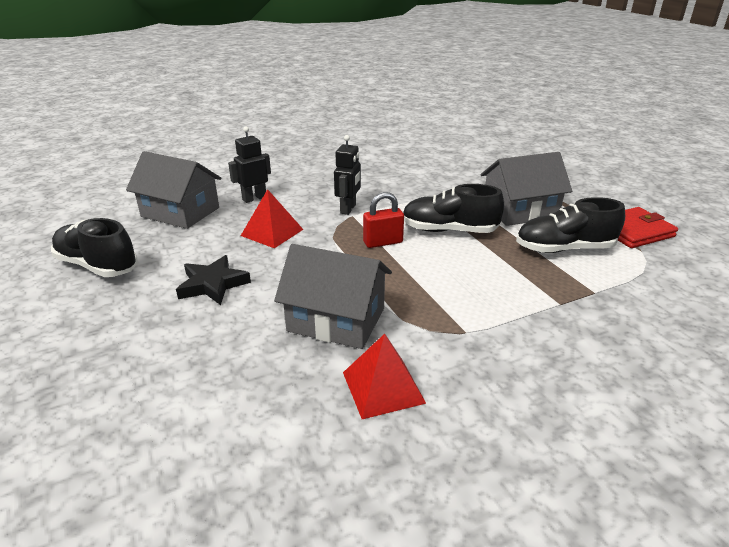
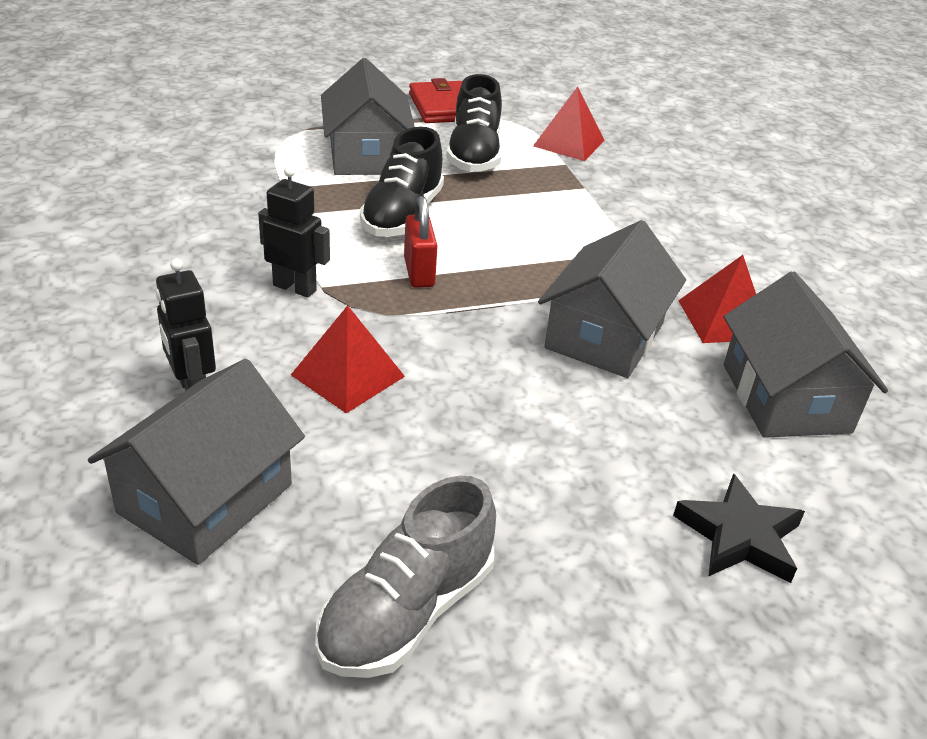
camera: 85 degrees left, 5 degrees up
(97, 266) = (407, 612): black shoe -> grey shoe
(213, 284) = (504, 446): black star -> black star (739, 536)
(274, 422) = (785, 398): none -> grey house
(639, 292) = (569, 143): none -> red pyramid

